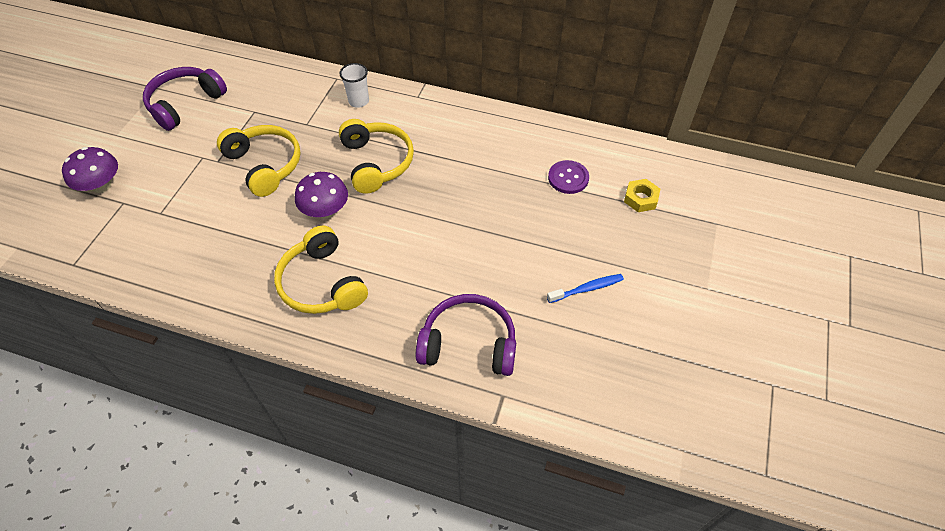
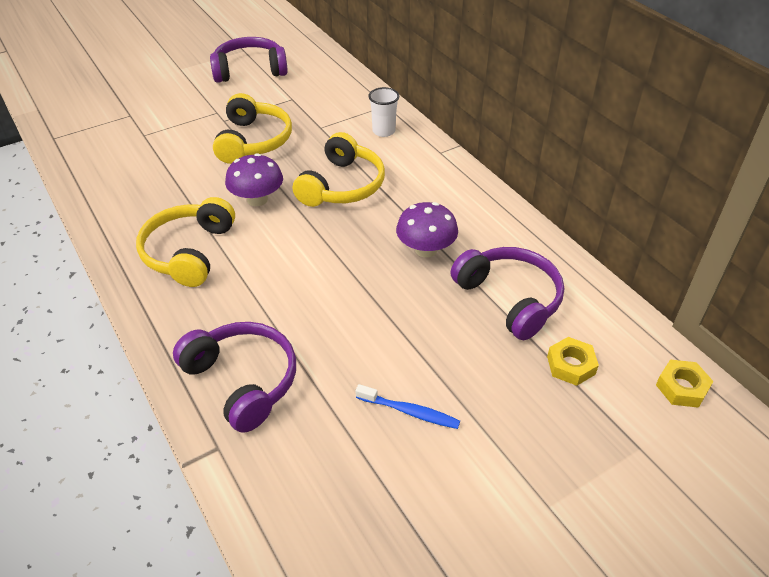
camera: 40 degrees right, 10 degrees down
(101, 186) = (131, 97): purple mushroom -> purple mushroom (426, 250)
(568, 178) = (509, 299): purple button -> purple headphones
(704, 174) = (681, 387): none -> yellow nut

